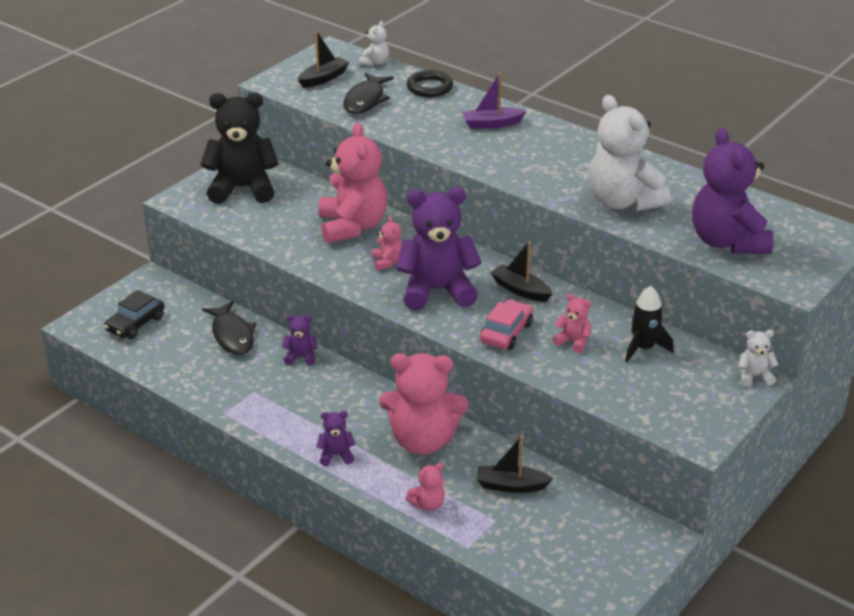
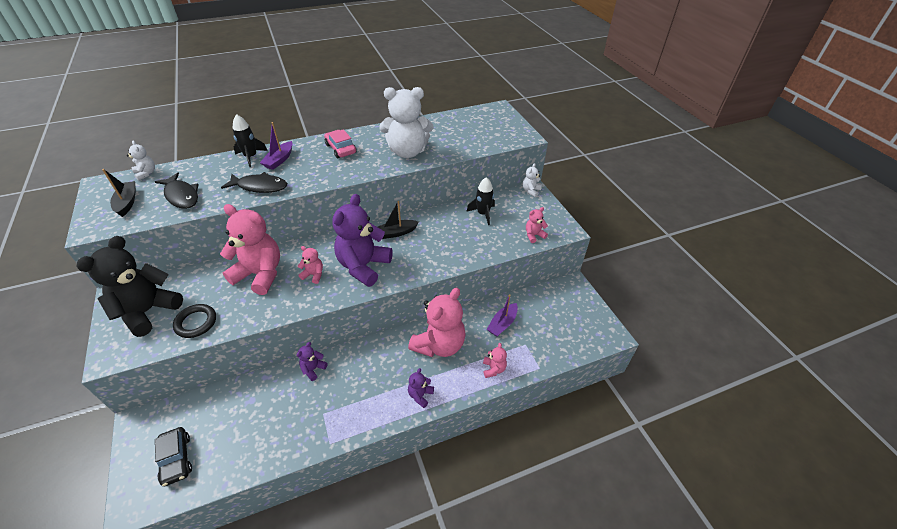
camera: 60 degrees left, 10 degrees up
(232, 335) = (254, 398): black fish -> black fish (260, 186)
(429, 87) = (208, 165): black ring -> black ring (196, 322)
(475, 104) = (251, 157): none -> black rocket
(506, 332) = (428, 256): pink car -> pink car (341, 149)
(511, 486) = (502, 324): black boat -> purple boat
(573, 342) = (457, 235): pink teddy bear -> pink teddy bear (534, 235)
(727, 242) = (473, 138): purple teddy bear -> none

